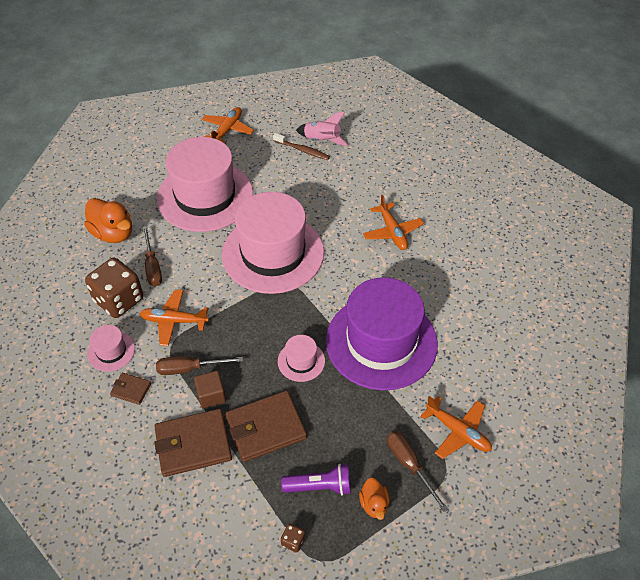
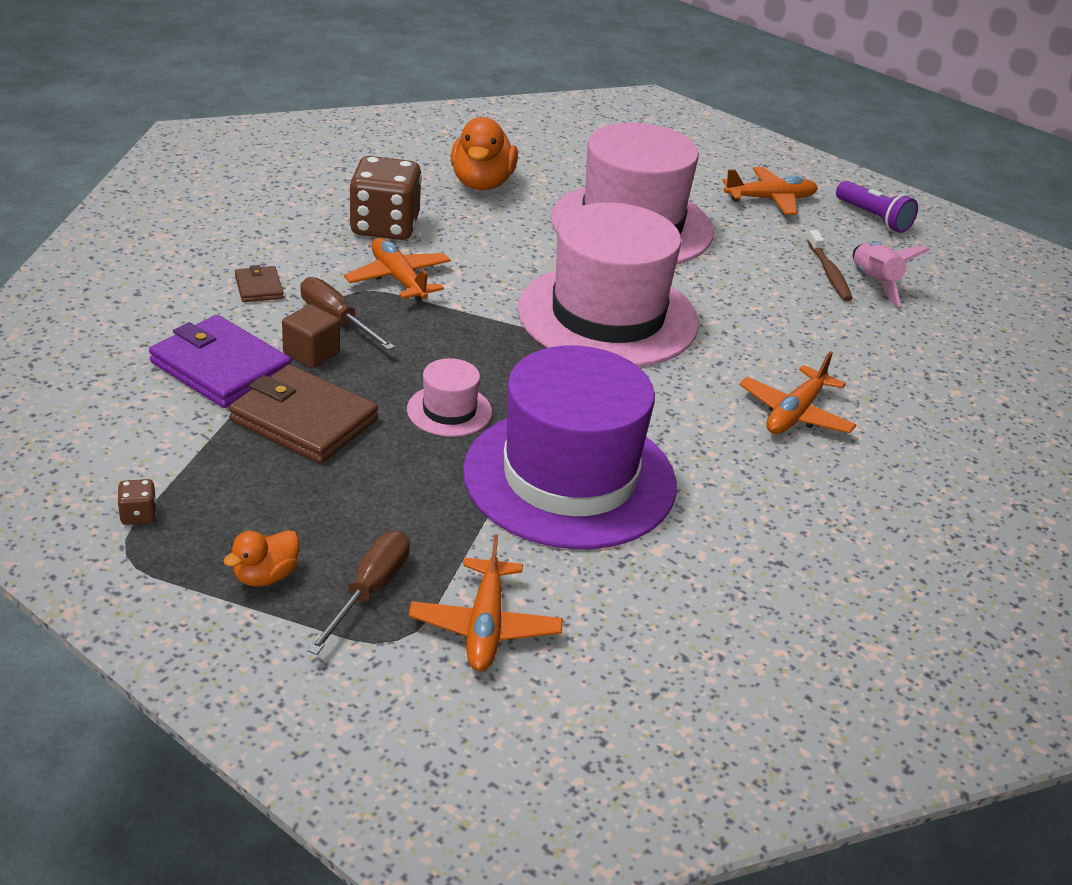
camera: 50 degrees right, 15 degrees down
(111, 351) = (301, 251): pink hat -> none
(152, 266) = (465, 230): brown screwdriver -> none
(193, 444) = (221, 367): brown wallet -> purple wallet
(319, 486) = (251, 507): purple flashlight -> purple flashlight (873, 218)

